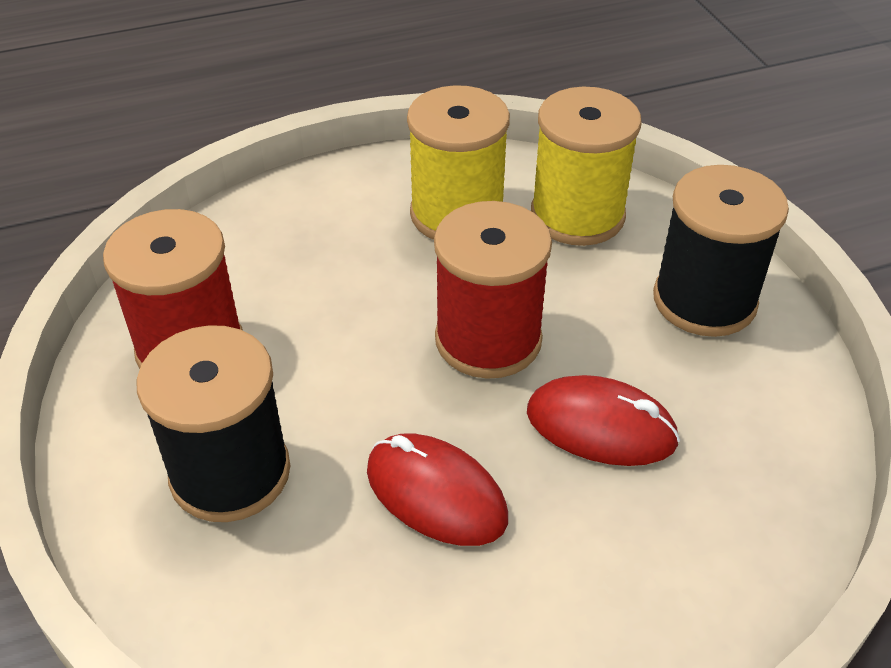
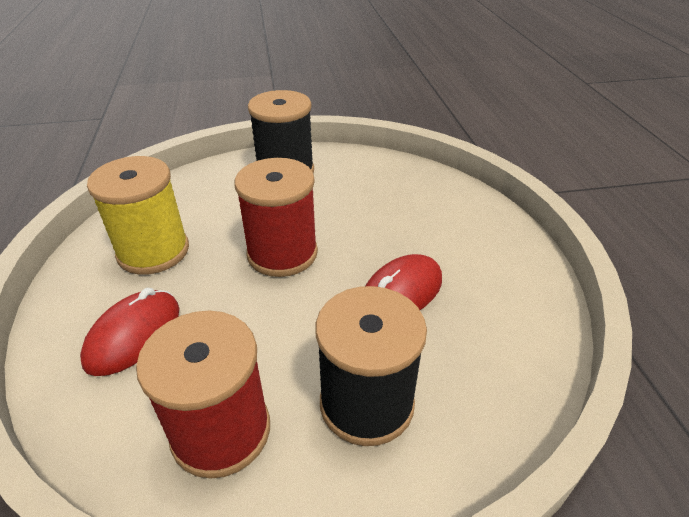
camera: 80 degrees left, 5 degrees down
(577, 215) = (190, 201): yellow spool -> none
(601, 427) = (364, 221): red mouse -> red mouse (134, 335)

